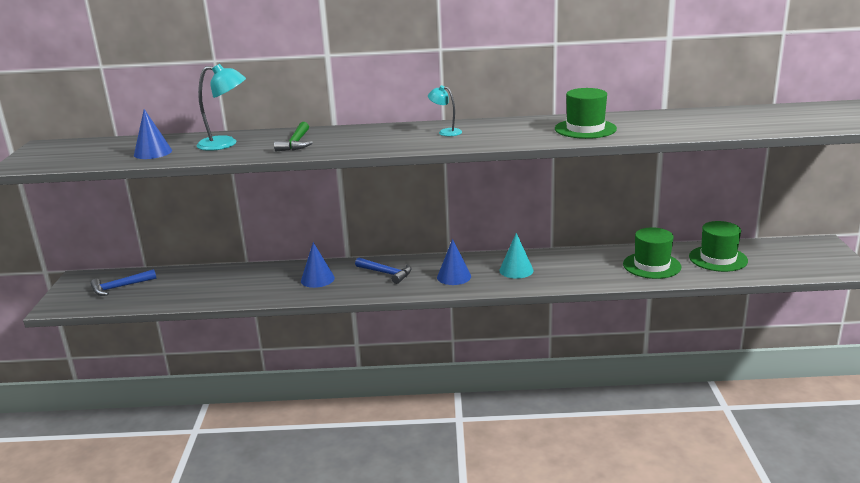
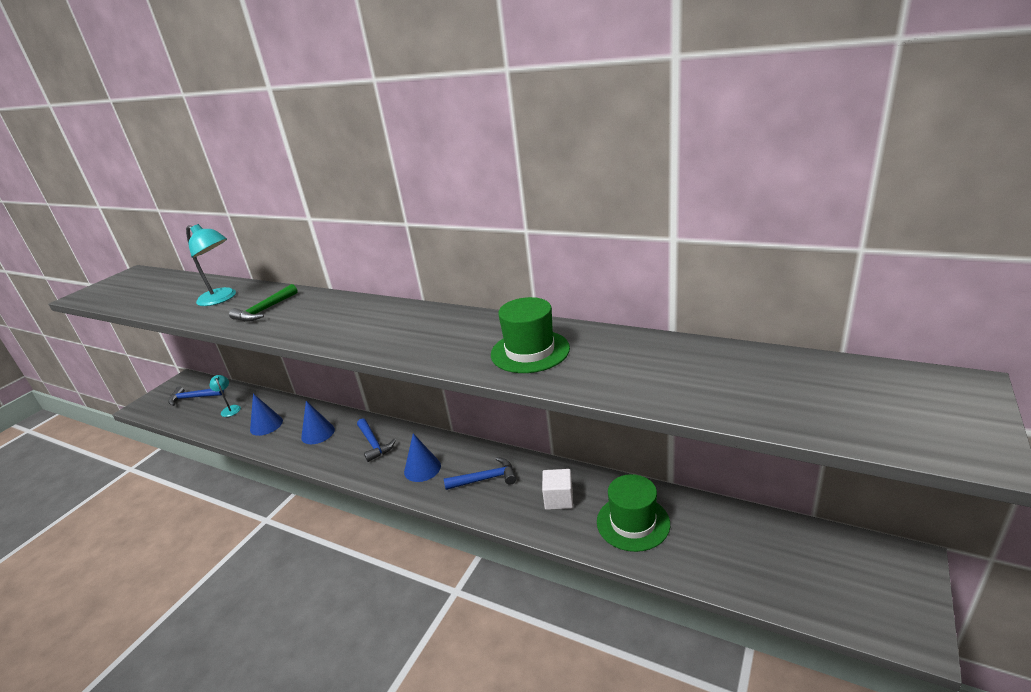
camera: 30 degrees right, 5 degrees up
(153, 152) = (166, 299): blue cone -> blue cone (266, 425)
(445, 132) = (394, 322): turquoise lamp -> turquoise lamp (230, 409)
(516, 270) = (485, 479): turquoise cone -> blue hammer
(586, 267) = (558, 499): none -> white cube
(718, 259) = (726, 539): green hat -> none

